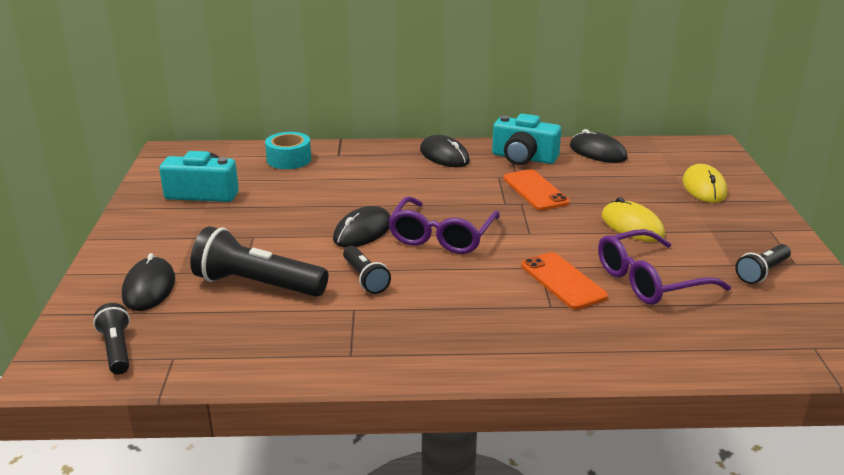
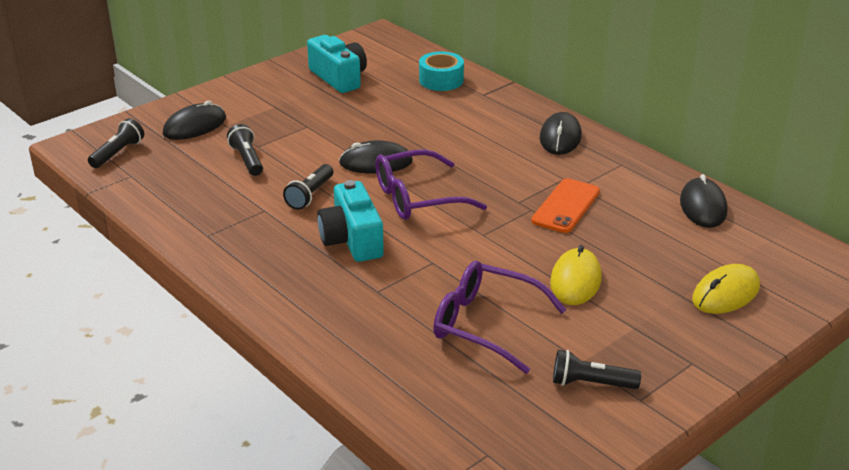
camera: 50 degrees right, 5 degrees up
(257, 285) = (247, 160): black flashlight -> black flashlight, size x0.56
(523, 158) = (622, 175): turquoise camera -> turquoise camera (352, 240)
(563, 281) = (424, 281): orange phone -> none

